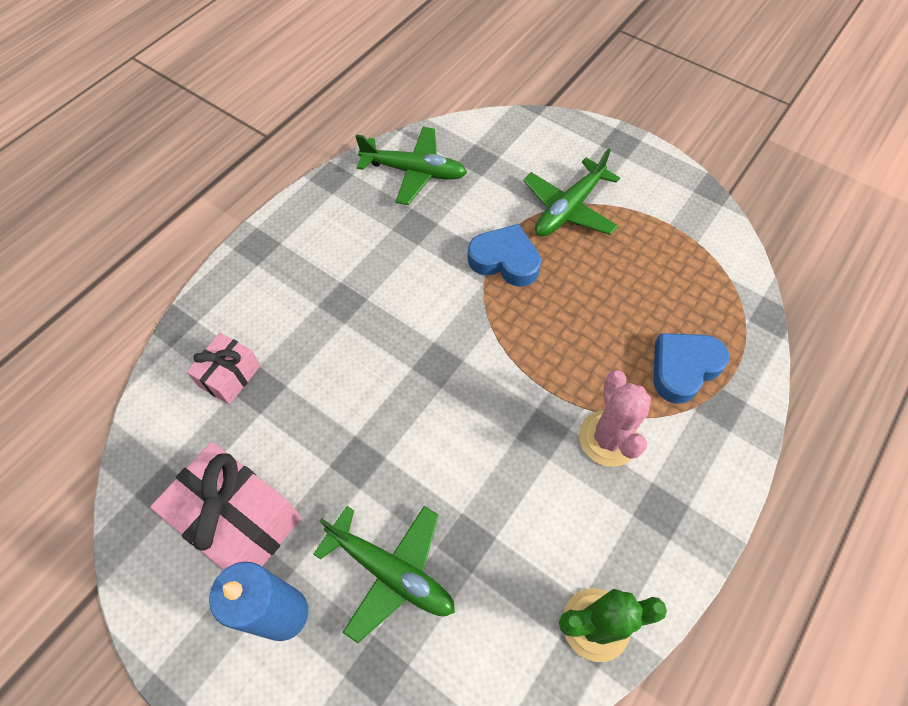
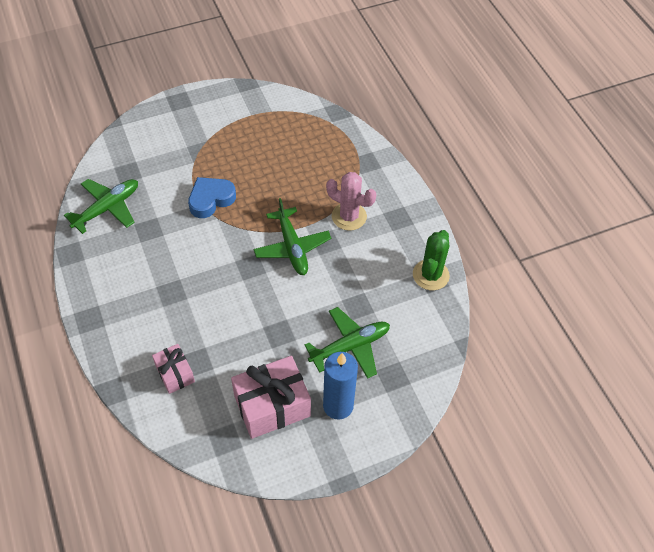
camera: 60 degrees left, 5 degrees down
(568, 209) = (202, 151): green plane -> green plane (292, 247)
(683, 368) = (336, 164): blue heart -> none

